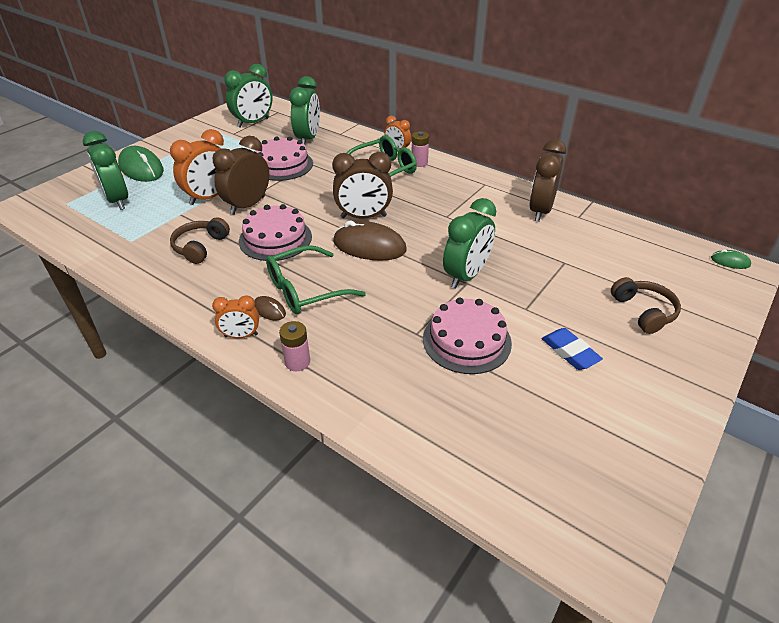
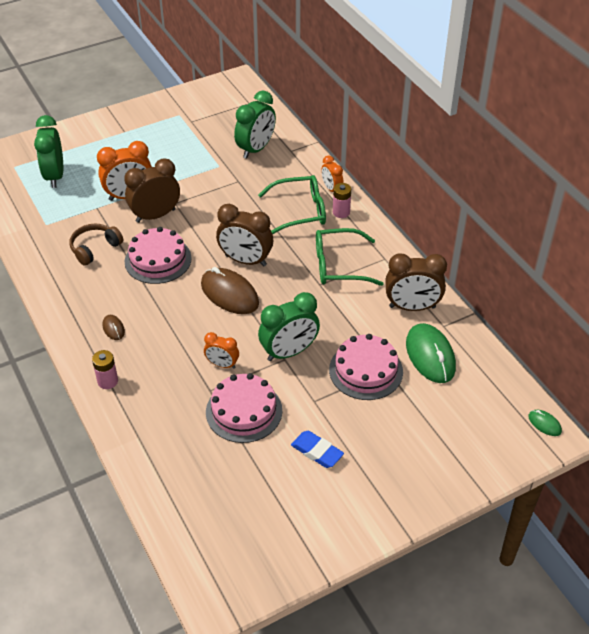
camera: 25 degrees right, 5 degrees up
(141, 168) = (90, 143): green mouse -> green mouse (430, 355)
(241, 335) = (81, 344): orange clock -> orange clock (222, 364)
(253, 123) = (217, 112): green clock -> none
(282, 165) = (212, 176): pink cake -> pink cake (366, 370)
(305, 290) = (151, 319): green glasses -> green glasses (339, 265)
(540, 211) = (412, 307): brown clock -> brown clock turned 135 degrees counterclockwise
(569, 352) = (317, 452): blue eraser -> blue eraser turned 45 degrees counterclockwise
(643, 312) = (412, 441): brown headphones -> none

